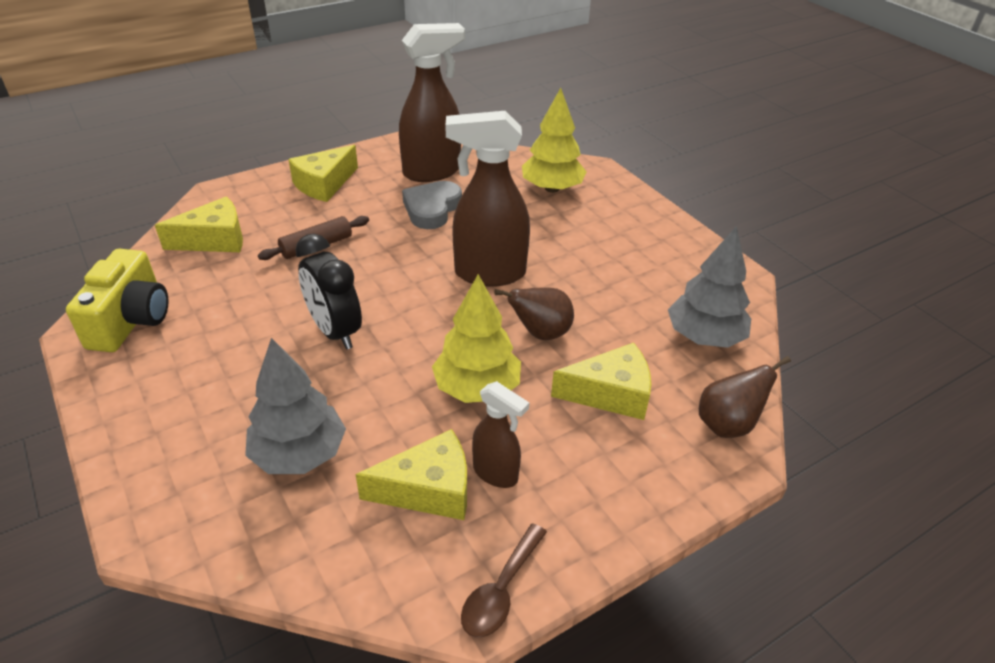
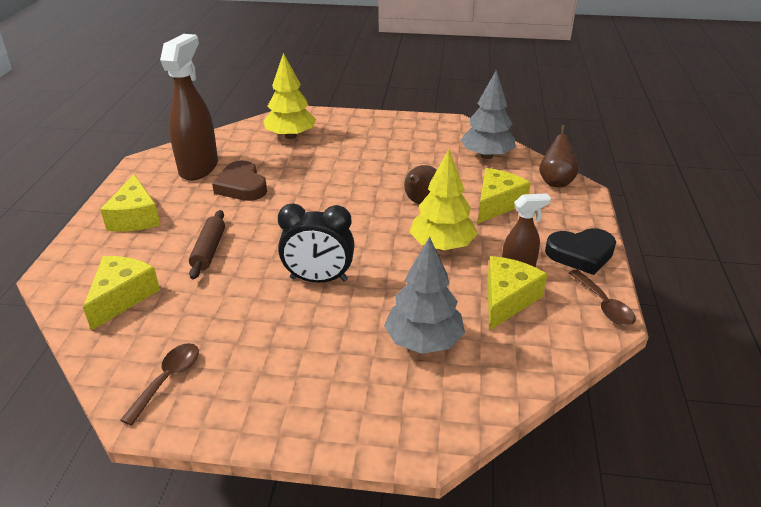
camera: 50 degrees left, 5 degrees down
(131, 321) = (167, 380): yellow camera -> brown spoon
(432, 209) = (241, 186): grey heart -> brown heart
(489, 273) = (342, 195): brown spray bottle -> none
(589, 520) = (581, 254): none -> black heart

